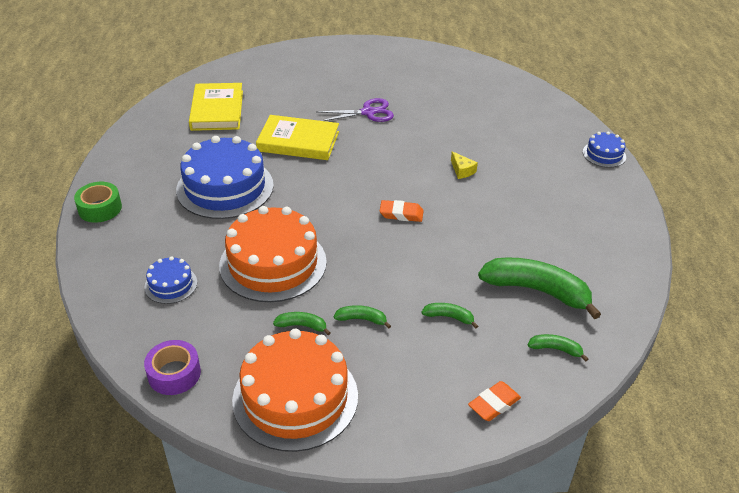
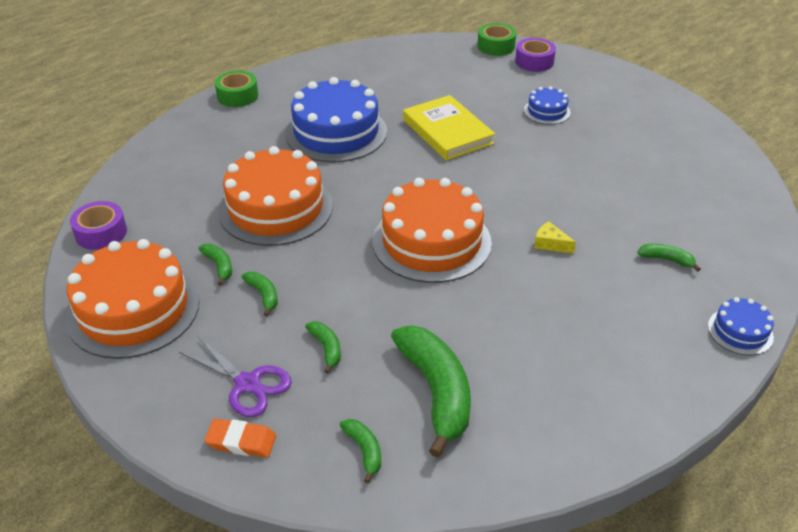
camera: 50 degrees right, 0 degrees up
(171, 284) = (193, 175): blue cake -> blue cake (547, 111)
(217, 110) = (426, 72): yellow book -> none
(234, 66) = (496, 46): none -> green tape
(276, 64) = (534, 61): none -> purple tape
(368, 112) = (548, 143): purple scissors -> purple scissors (247, 384)
(401, 214) = (431, 241): orange eraser -> orange cake
(462, 170) = (550, 244): yellow cheese -> yellow cheese turned 105 degrees clockwise
(524, 140) = (666, 259): none -> green banana

